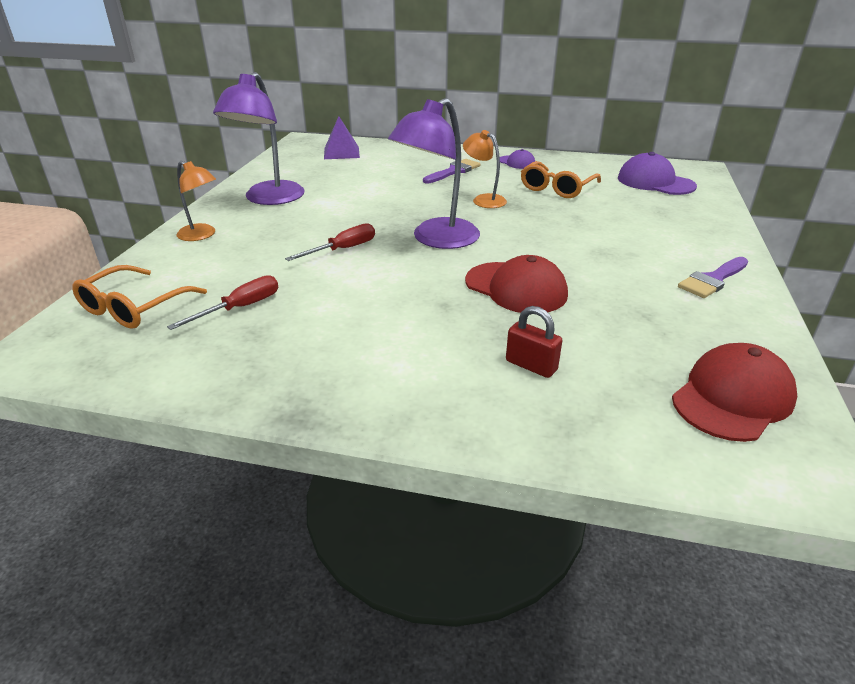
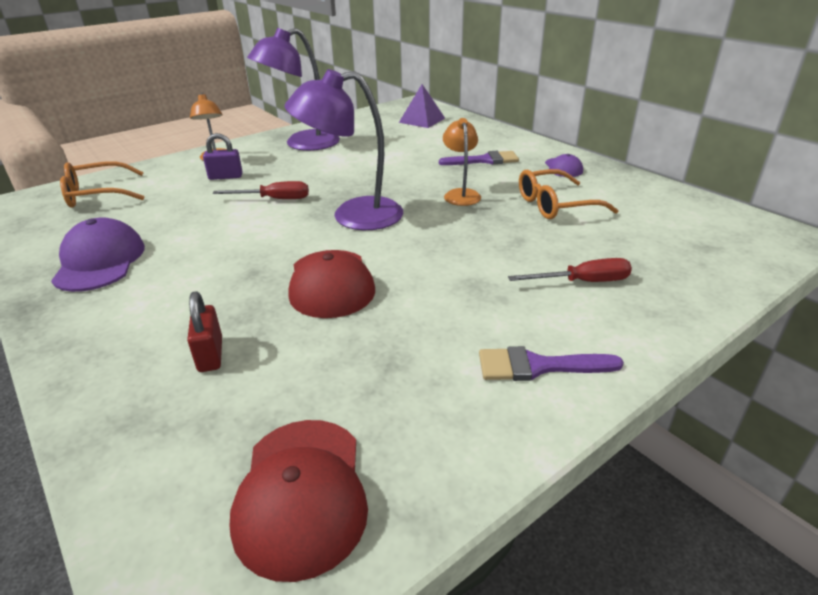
camera: 40 degrees right, 0 degrees up
(240, 308) = (140, 218): red screwdriver -> red screwdriver (582, 282)
(251, 247) = (225, 177): none -> purple padlock
(655, 182) = (690, 234): purple cap -> purple cap (100, 261)
(732, 398) = (301, 494): red cap -> red cap turned 90 degrees clockwise

